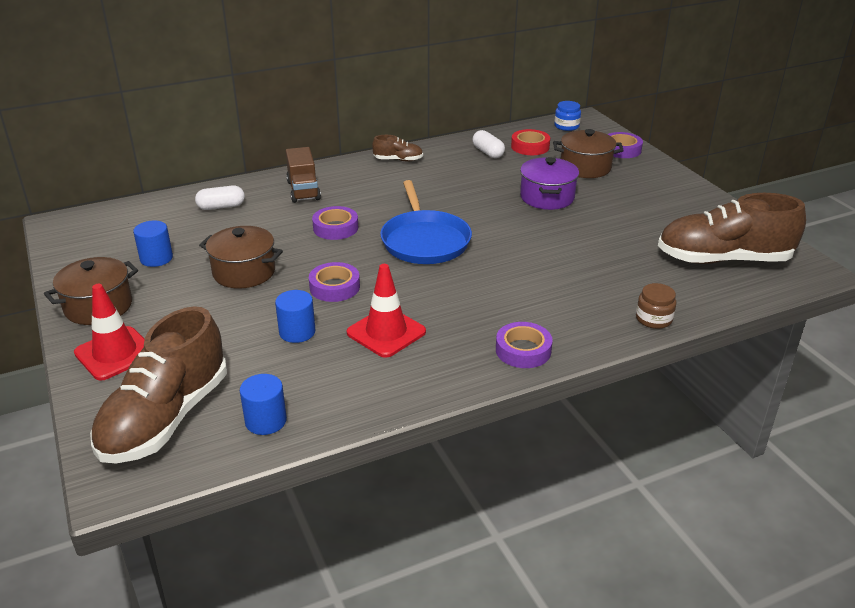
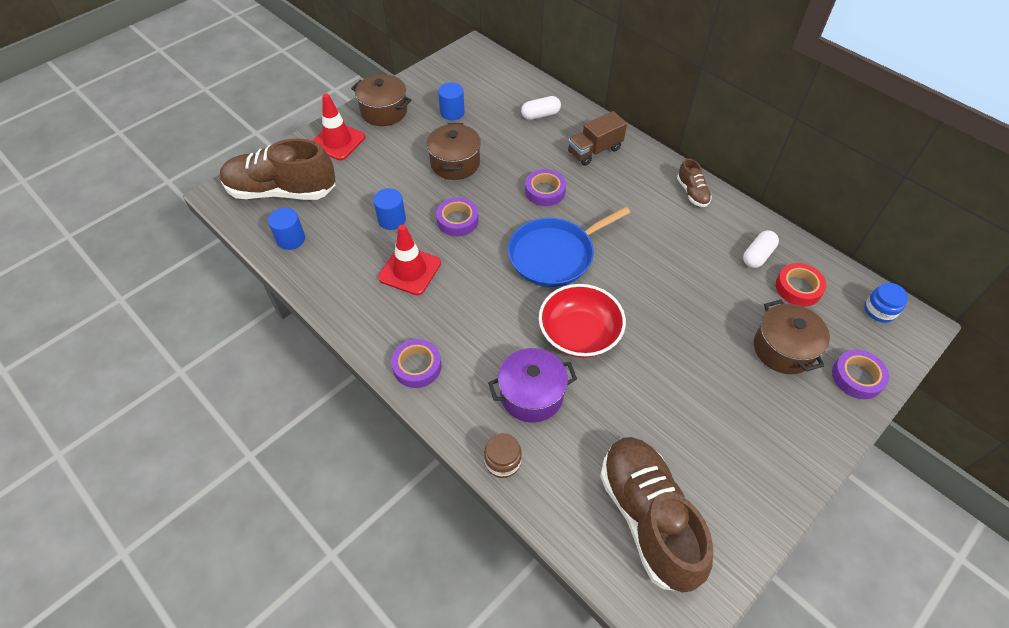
camera: 70 degrees right, 20 degrees up
(221, 207) = (540, 115): white capsule -> white capsule turned 75 degrees counterclockwise
(527, 249) = (579, 334): none -> red bowl
(547, 197) = (690, 328): purple pot -> purple pot (531, 395)

